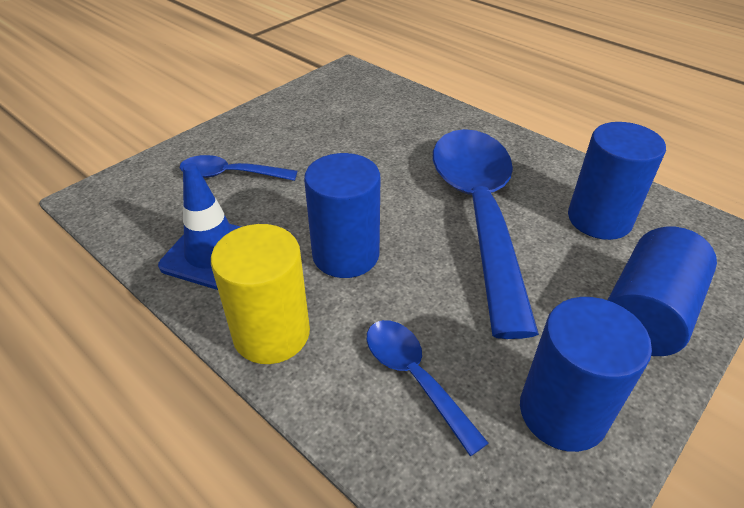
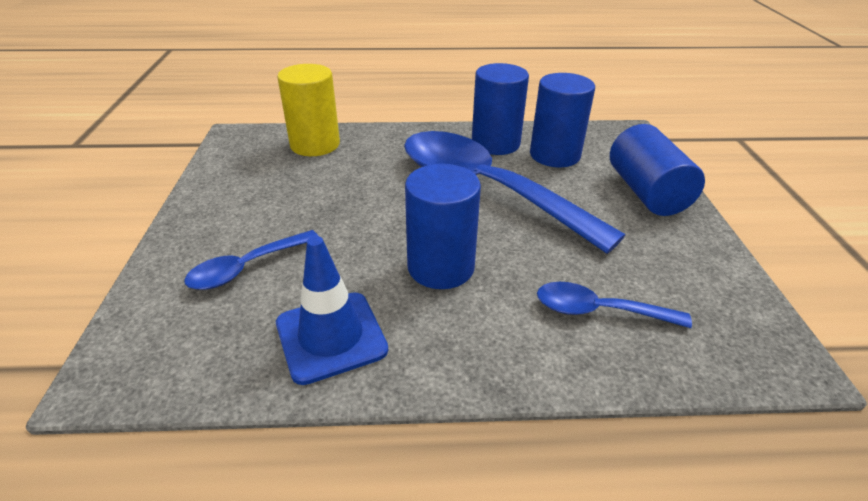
camera: 45 degrees left, 5 degrees down
(271, 333) = (472, 357): yellow cylinder -> yellow cylinder (315, 145)
(562, 412) = (688, 270): blue cylinder -> blue cylinder (495, 143)

